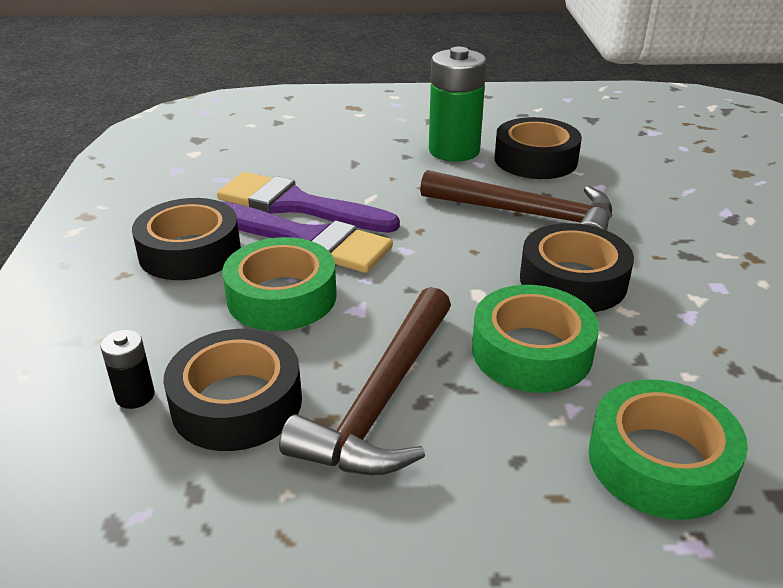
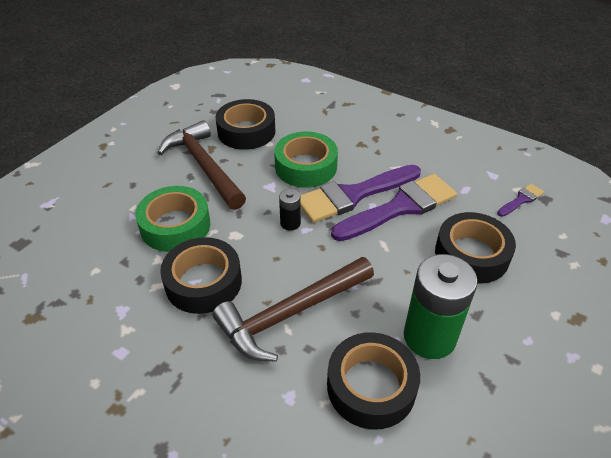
camera: 125 degrees right, 10 degrees up
(135, 396) = (278, 111): black battery -> black battery (290, 223)
(190, 251) = (378, 152): black tape -> black tape (471, 255)
(212, 149) = (521, 200): none -> purple brush
(660, 462) = (79, 221): green tape -> none

